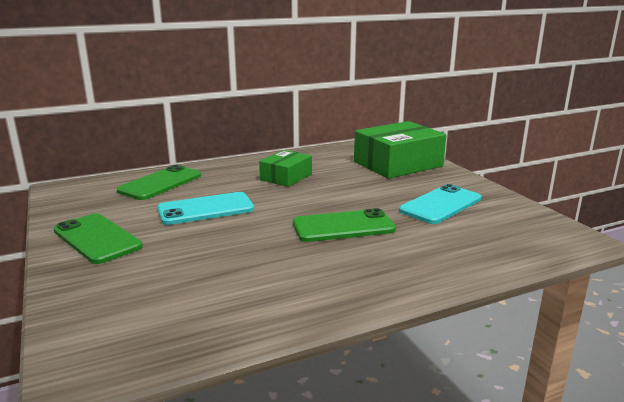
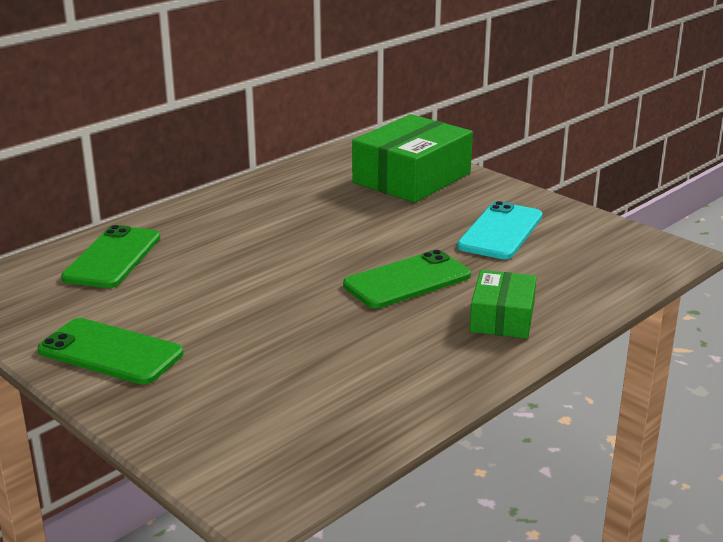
camera: 20 degrees left, 5 degrees up
(206, 209) = (215, 286): turquoise phone -> none
(286, 177) = (280, 220): green box -> green box (502, 318)

